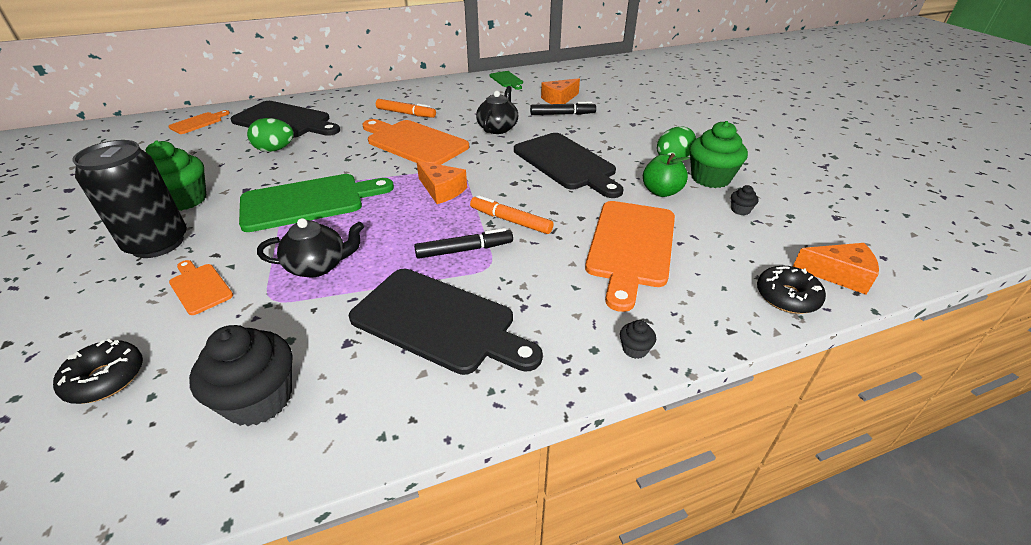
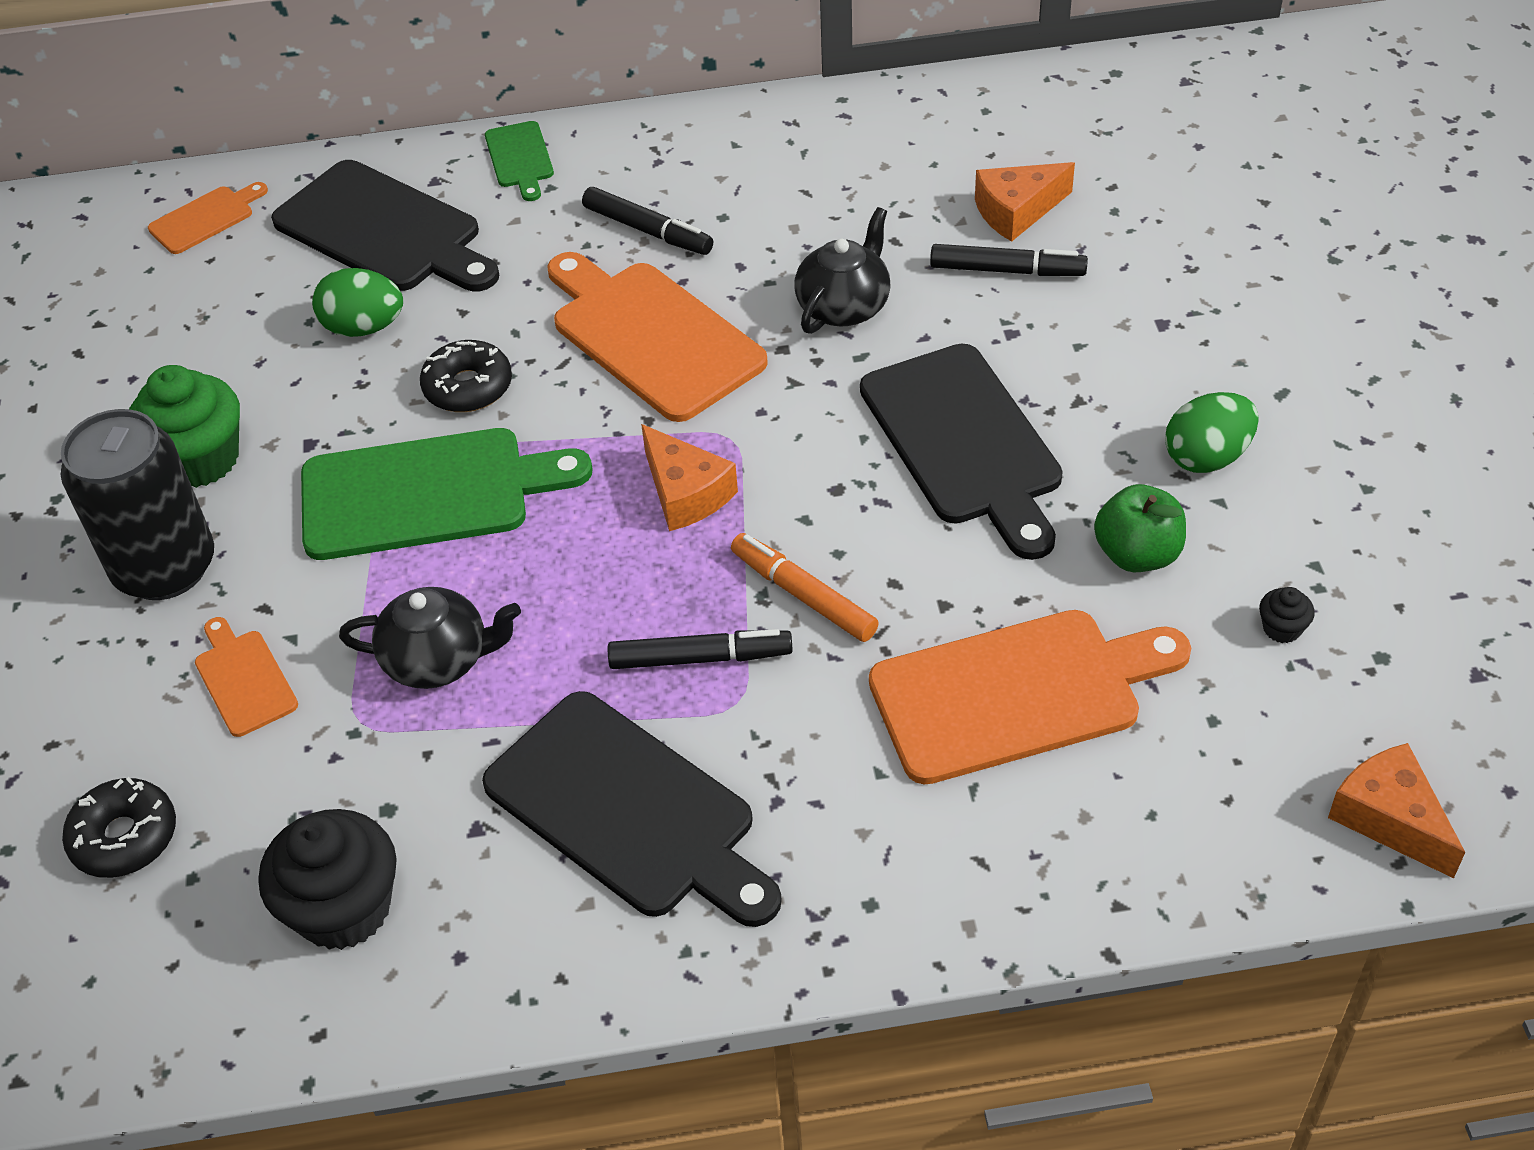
camera: 15 degrees right, 10 degrees up
(406, 113) = (648, 231): orange marker -> black marker
(507, 80) = (909, 120): green cutting board -> green cutting board (520, 158)
(631, 246) = (1016, 693): orange cutting board -> orange cutting board turned 135 degrees counterclockwise
(635, 349) = (938, 915): black cupcake -> none
(710, 178) = (1263, 527): green cupcake -> none
(787, 297) = (1259, 852): black donut -> black donut (468, 387)
(838, 275) = (1389, 818): orange cheese -> orange cheese turned 150 degrees counterclockwise

